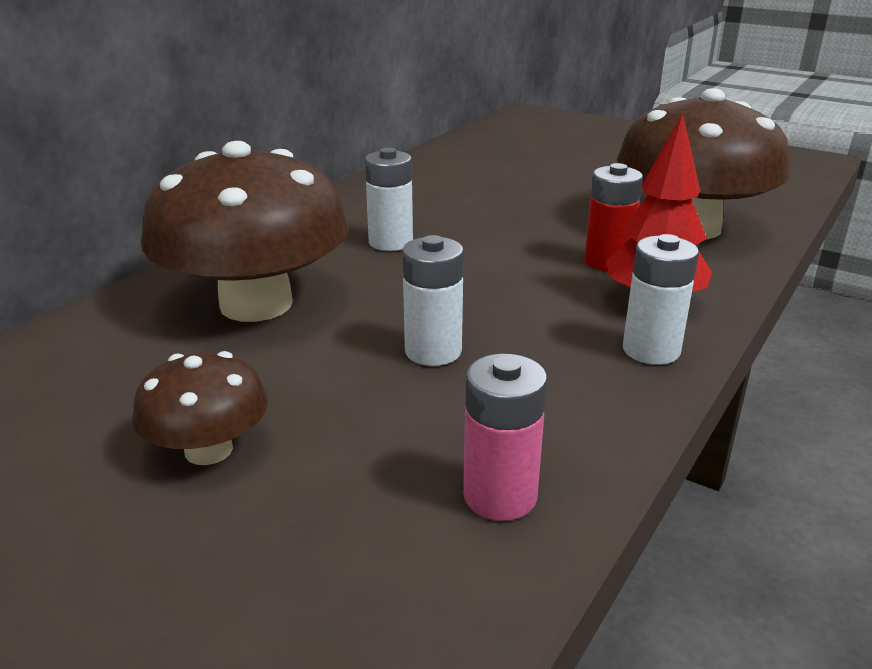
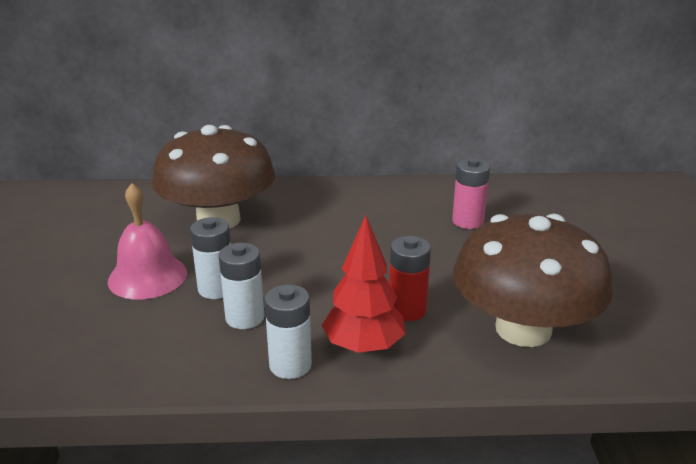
camera: 55 degrees right, 0 degrees up
(208, 450) = (78, 267): brown mushroom -> none
(330, 394) = (147, 276): none -> pink bell
(390, 242) = (338, 225): white battery -> white battery (245, 318)
(500, 496) = (90, 359): pink battery -> pink battery (467, 221)

